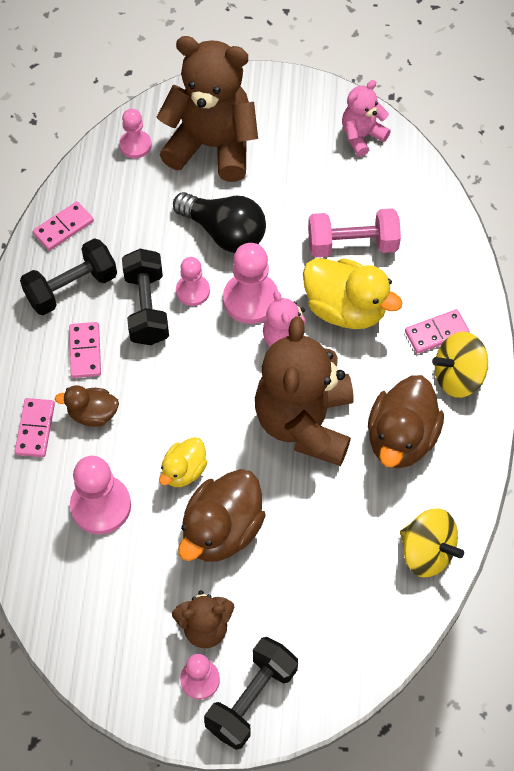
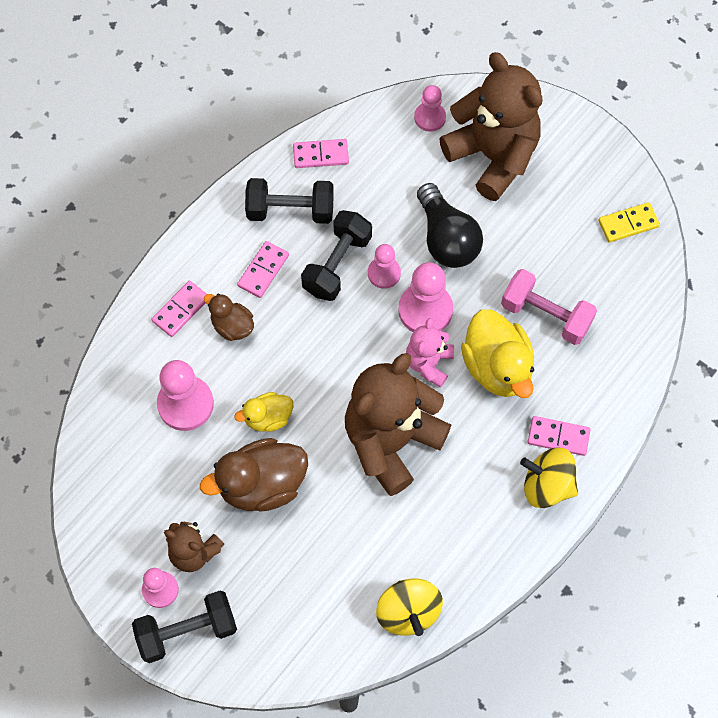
camera: 35 degrees right, 5 degrees up
(362, 136) = (628, 224): pink teddy bear -> yellow domino
(401, 438) = (459, 506): brown duck -> none

